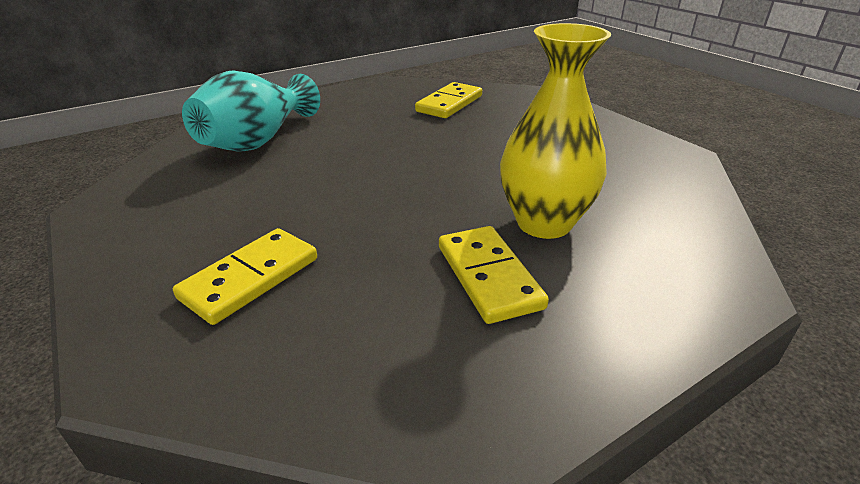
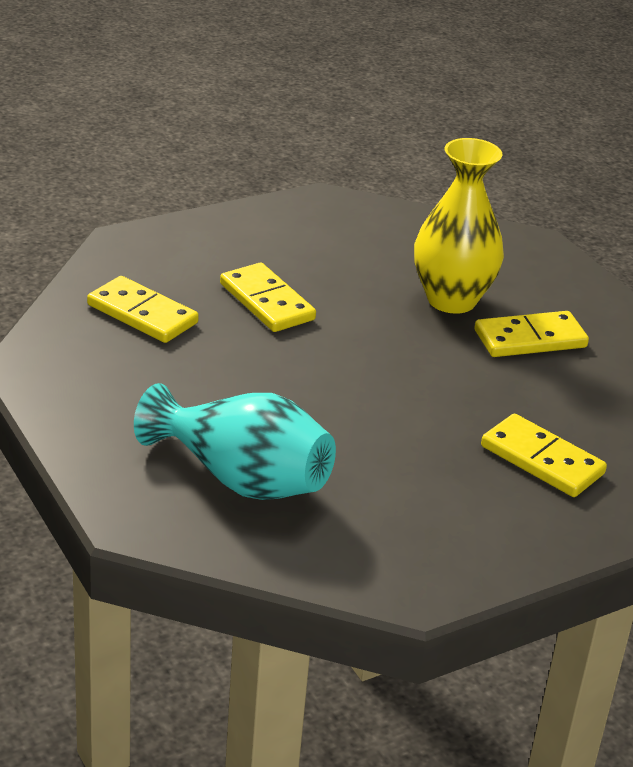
camera: 90 degrees left, 0 degrees up
(487, 139) = (267, 302): none -> yellow domino

